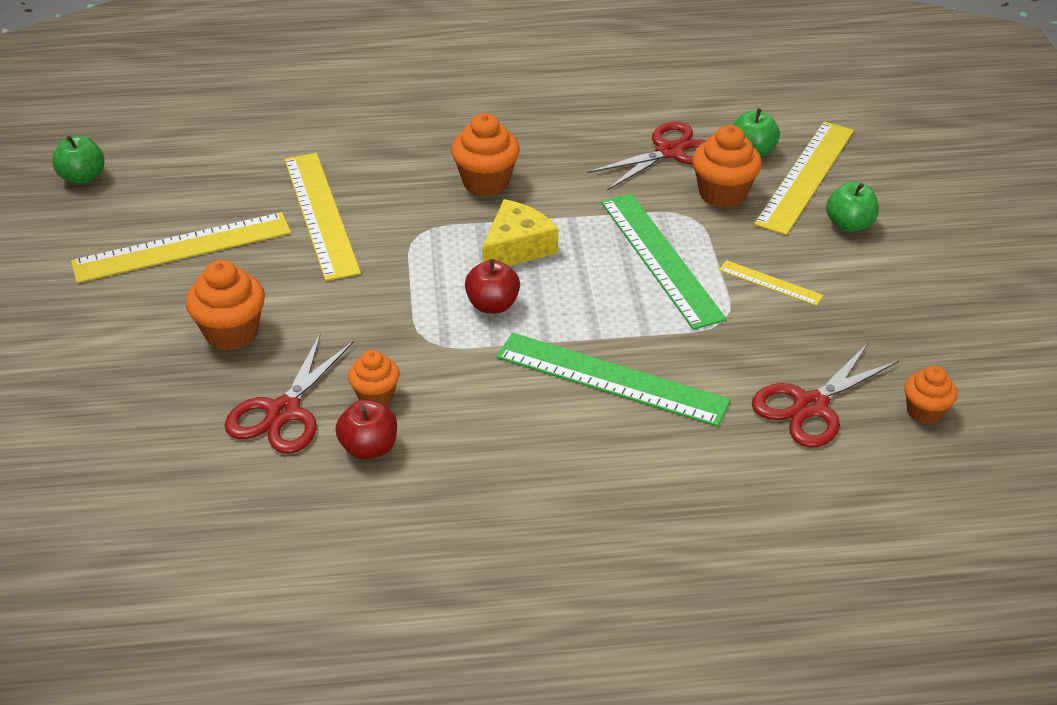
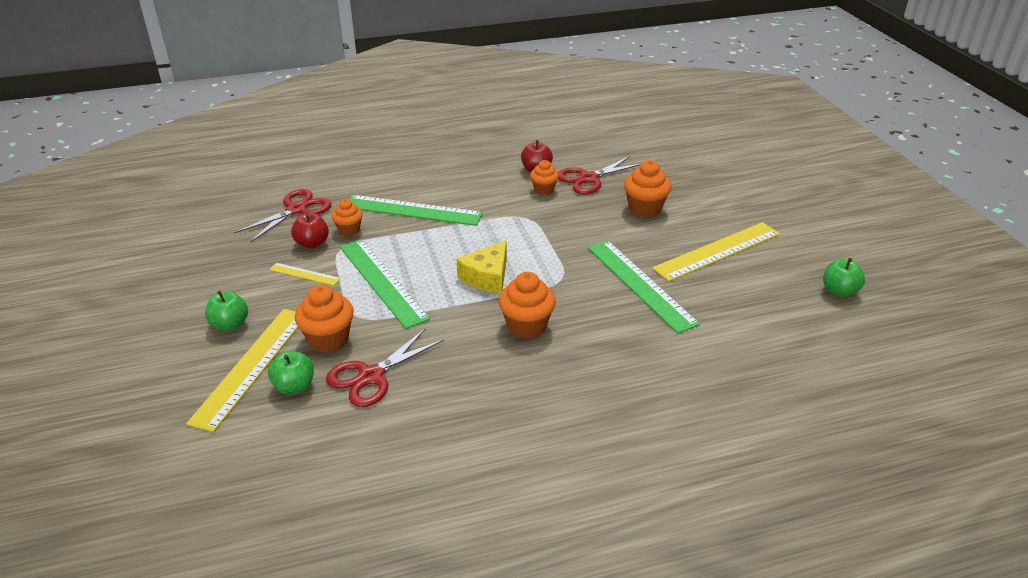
camera: 170 degrees right, 5 degrees down
(283, 412) = (589, 178): red scissors -> red scissors turned 135 degrees counterclockwise
(320, 214) = (640, 284): yellow ruler -> green ruler
(492, 305) = (493, 240): red apple -> red apple (312, 243)
(924, 412) = (230, 214): orange cupcake -> orange cupcake (349, 230)

